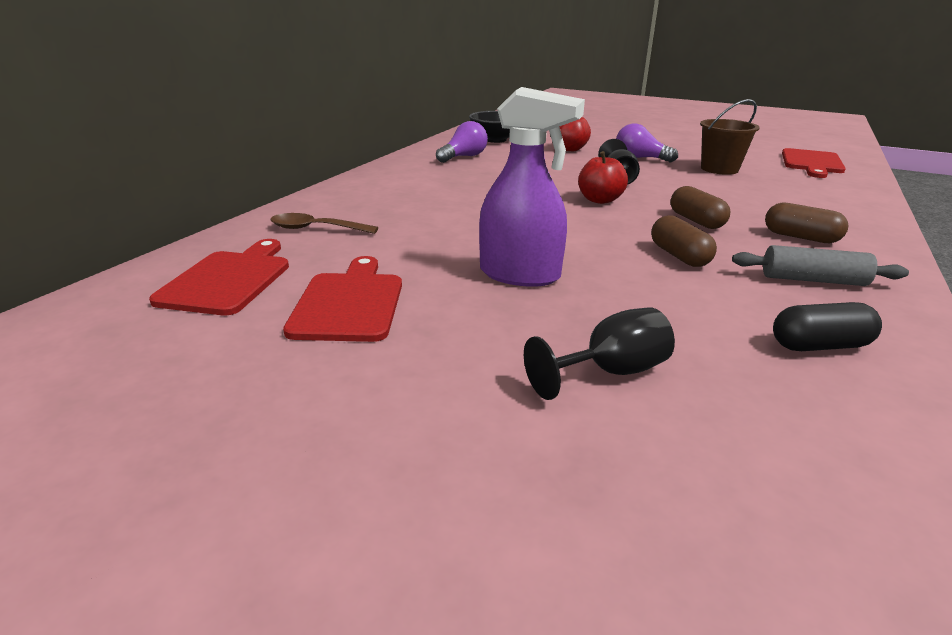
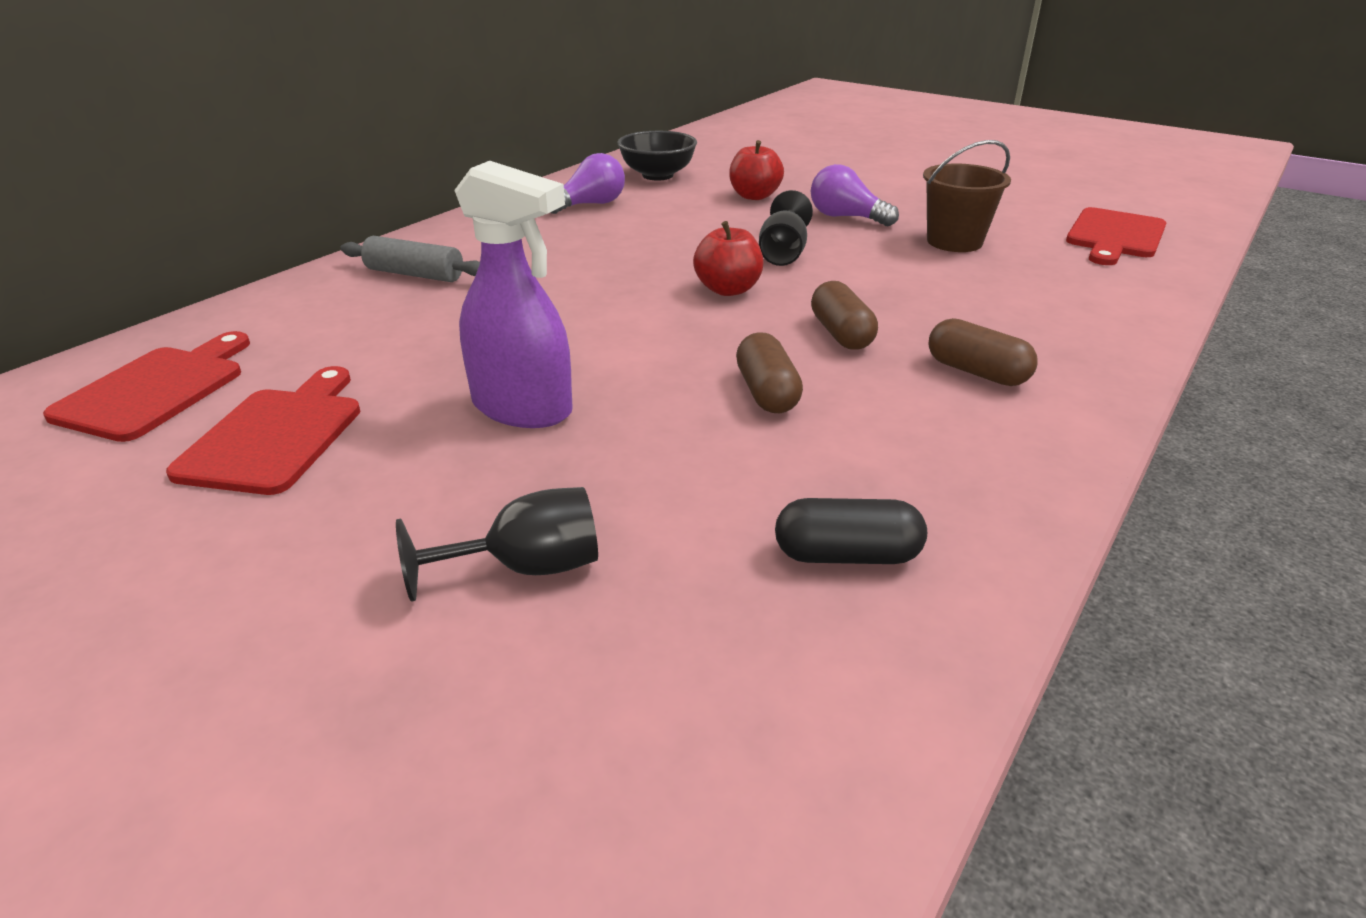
camera: 10 degrees right, 5 degrees up
(316, 229) = (312, 317): brown spoon -> none
(813, 280) = (931, 447): grey rolling pin -> grey rolling pin (415, 274)

